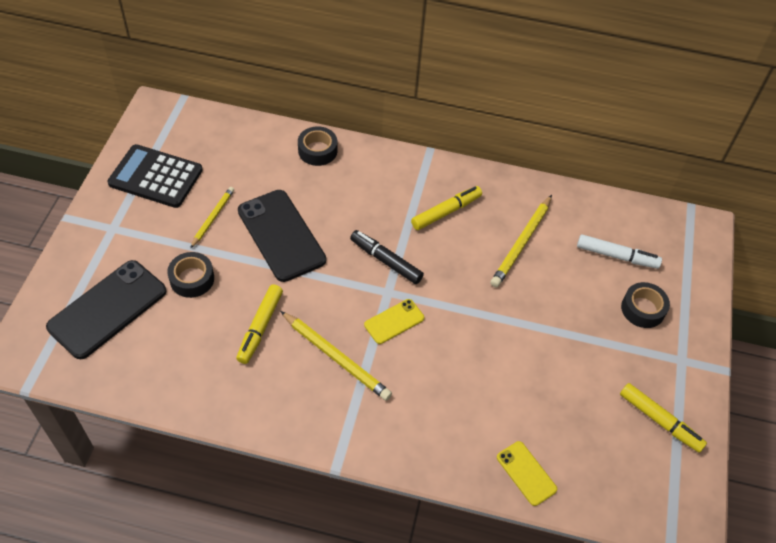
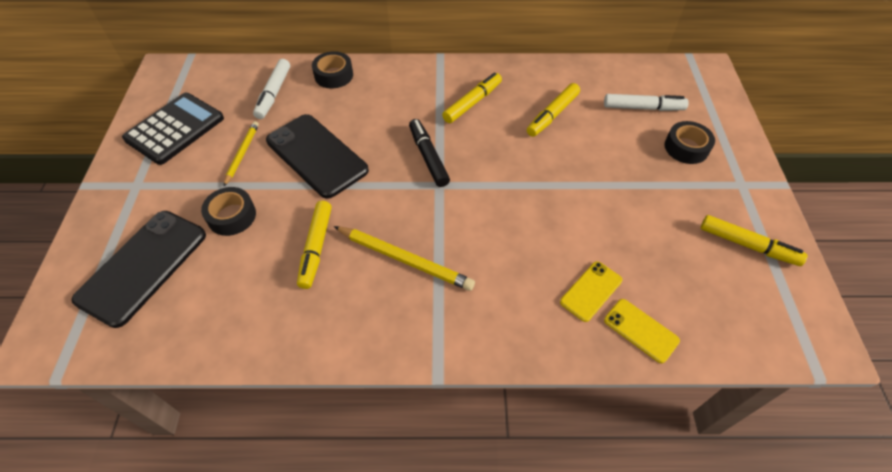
camera: 10 degrees left, 0 degrees up
(155, 177) = (175, 129): black calculator -> black calculator turned 120 degrees clockwise
(255, 159) = (274, 93): none -> white marker
(386, 261) = (428, 157): black marker -> black marker turned 45 degrees clockwise
(394, 321) = (454, 211): yellow phone -> yellow phone (591, 291)
(521, 243) = (552, 115): yellow pencil -> yellow marker

